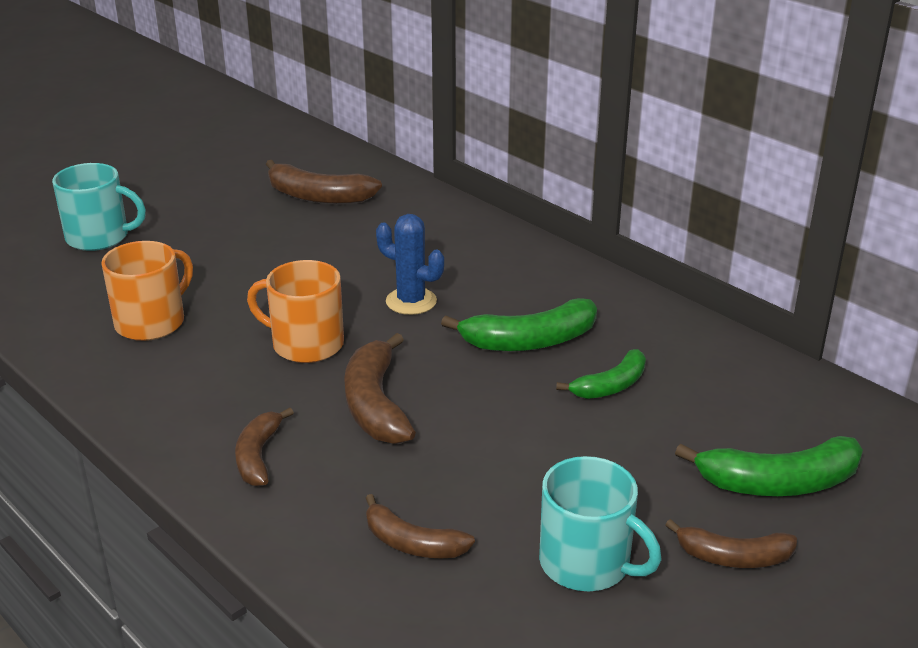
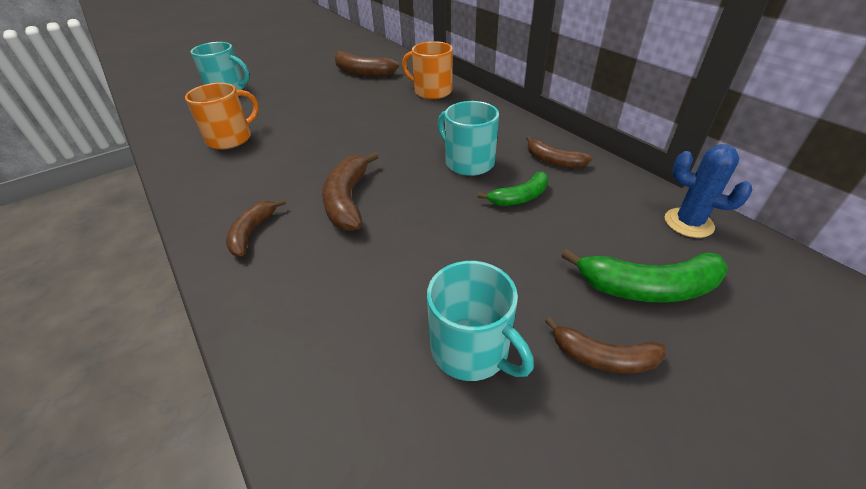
camera: 10 degrees right, 10 degrees up
(306, 344) = (318, 157): orange mug -> orange mug (432, 91)
(411, 301) = (396, 133): blue cactus -> blue cactus (688, 223)
(412, 543) = (334, 315): brown banana -> brown banana (553, 161)
(530, 341) = (468, 162): green banana -> turquoise mug

